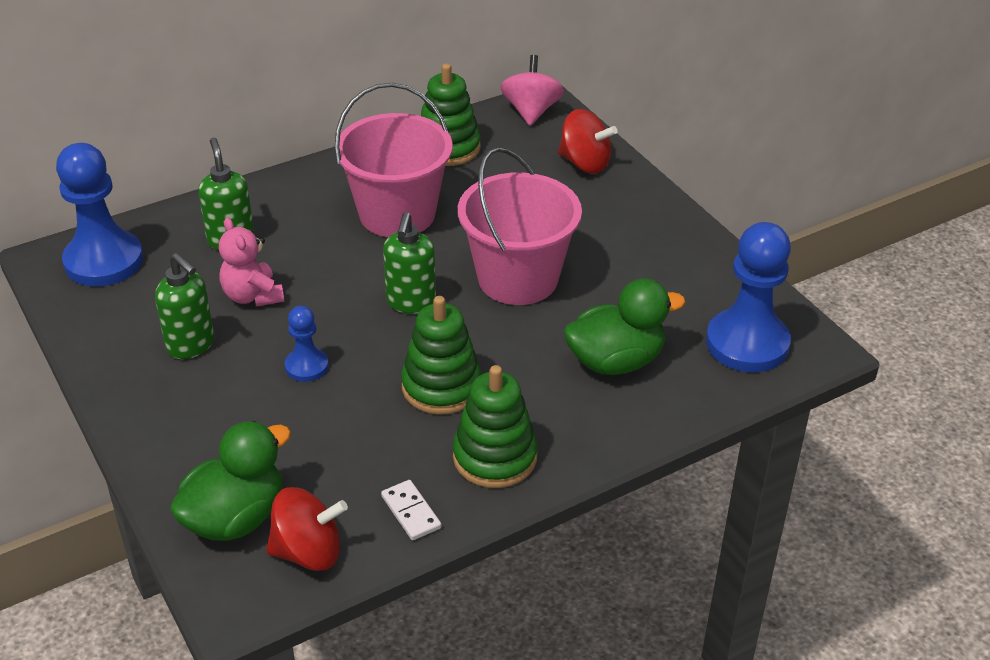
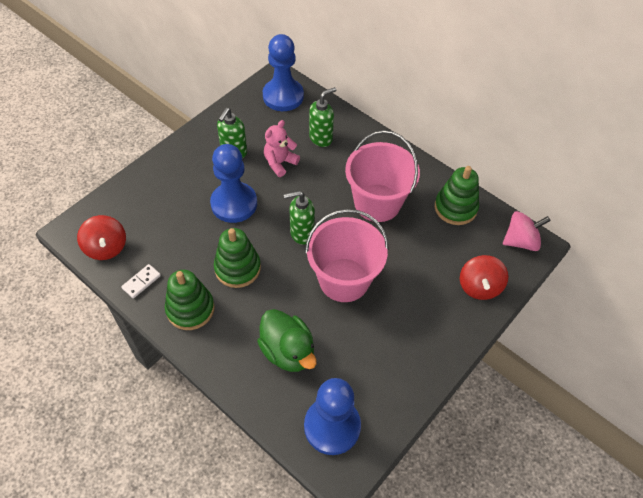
camera: 70 degrees right, 15 degrees up
(235, 518) = (122, 211): green duck -> none
(306, 366) = (234, 204): blue pawn -> blue pawn, size x1.95

